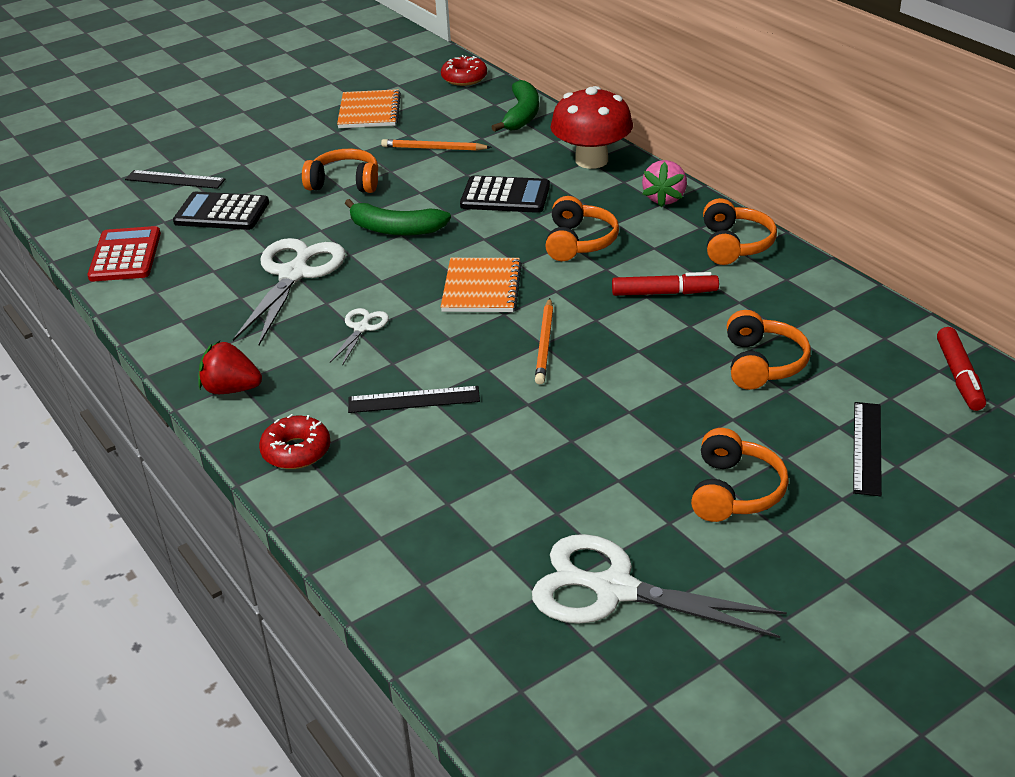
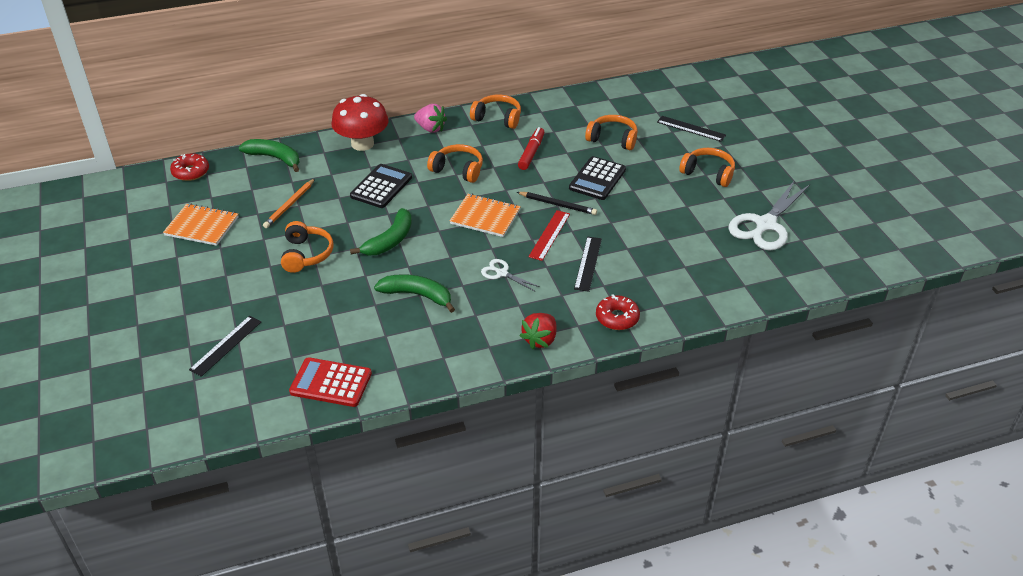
camera: 75 degrees left, 5 degrees up
(222, 212) = (302, 323): black calculator -> black calculator (597, 179)
(294, 274) = (417, 295): white scissors -> green banana
(345, 183) = (306, 254): orange headphones -> orange headphones turned 150 degrees clockwise
(466, 351) = (549, 235): none -> red ruler
(544, 344) = (557, 205): orange pencil -> black pencil
(959, 376) = (649, 89): red marker -> none

